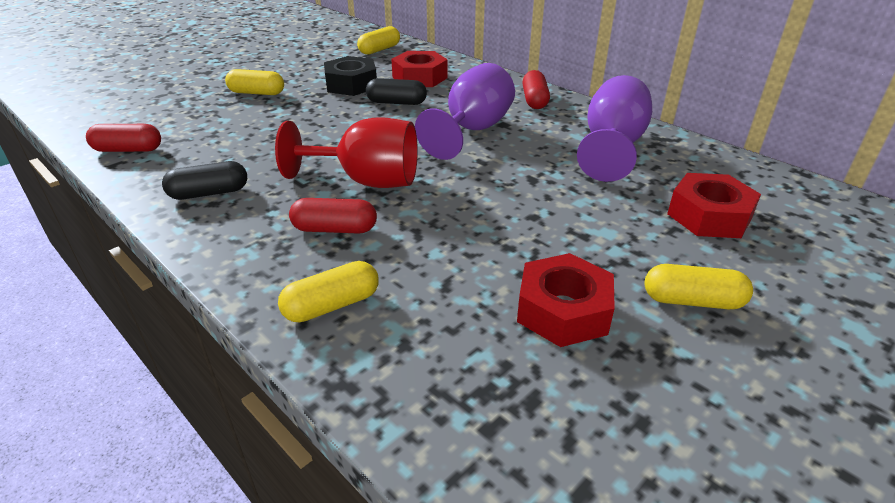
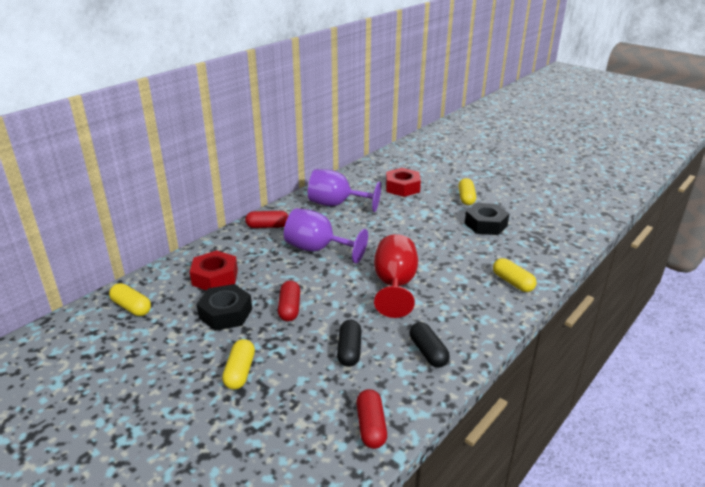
camera: 95 degrees left, 5 degrees down
(335, 229) = (451, 290): red capsule -> red capsule (289, 308)
(396, 103) = (269, 285): black capsule -> black capsule (349, 350)
(563, 310) = (485, 224): red nut -> black nut

